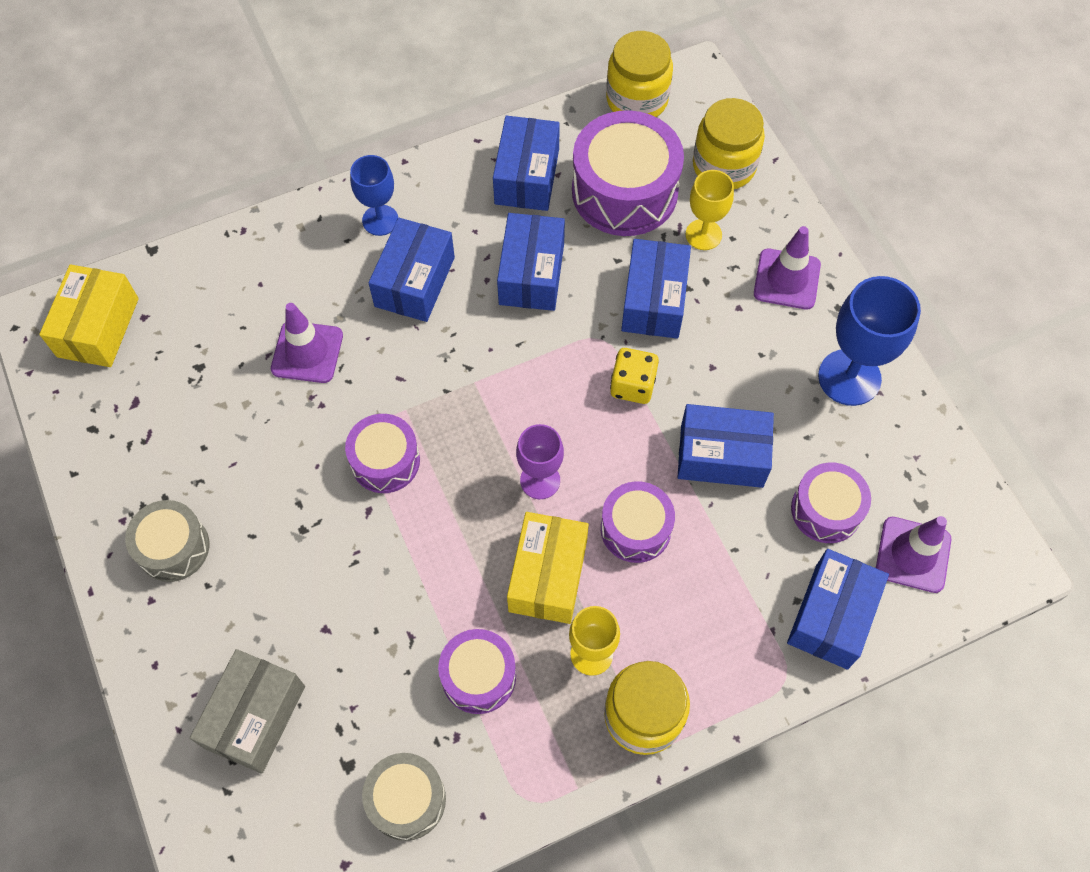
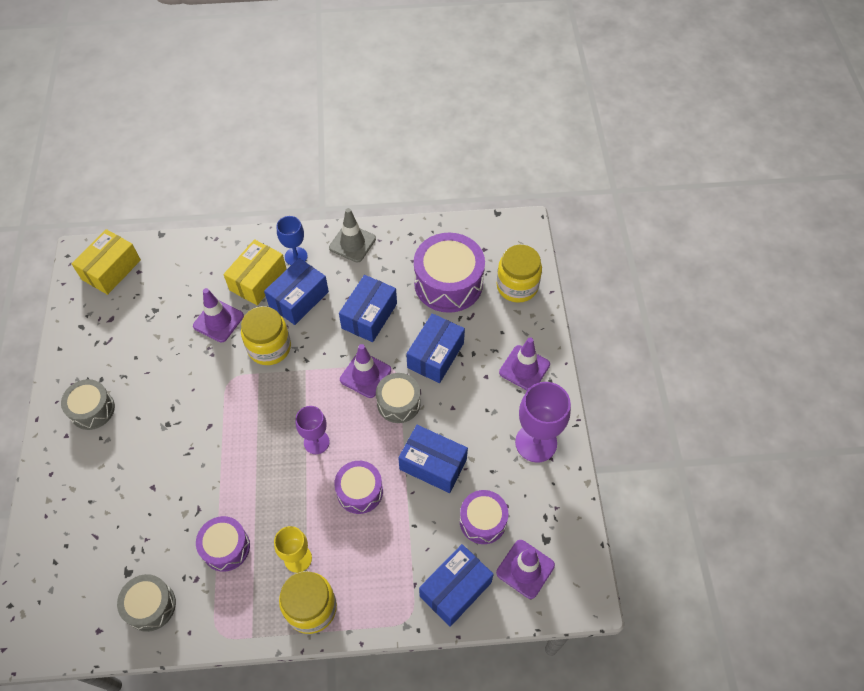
camera: 20 degrees right, 5 degrees down
(255, 717) = (90, 524): grey box -> none
(385, 461) = (232, 399): purple drum -> none
(456, 175) = (352, 243): none -> grey traffic cone
(527, 176) = (394, 256): blue box -> none
(548, 575) = (294, 501): yellow box -> yellow box (258, 280)
(566, 361) = (365, 375): none -> purple traffic cone
(632, 385) = (398, 403): yellow dice -> grey drum
(637, 100) = (482, 229): yellow jar -> yellow jar (269, 347)
(703, 234) = (485, 324): yellow goblet -> none
(849, 377) = (536, 443): blue goblet -> purple goblet

